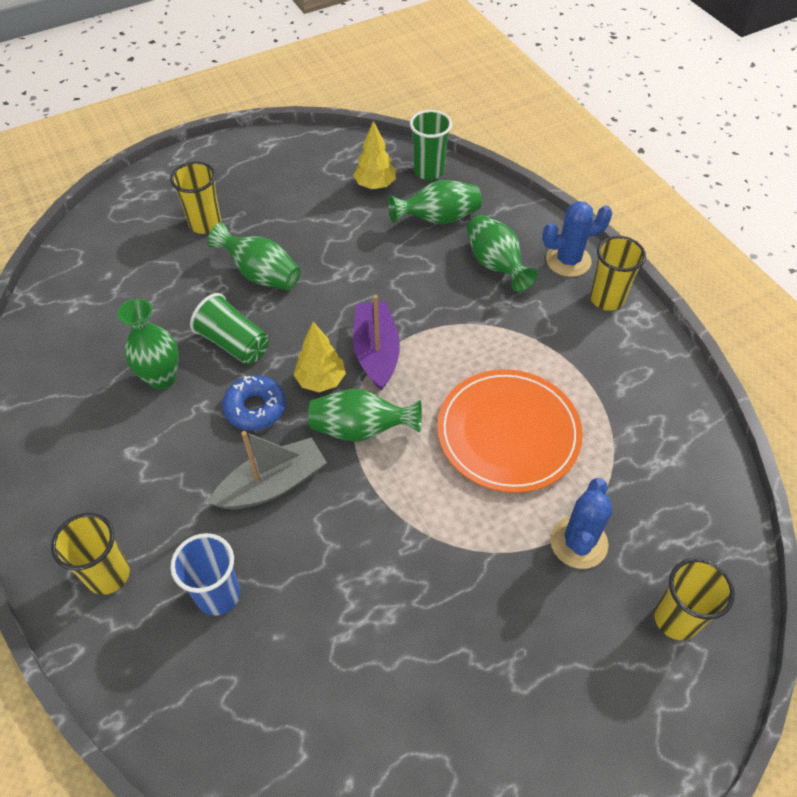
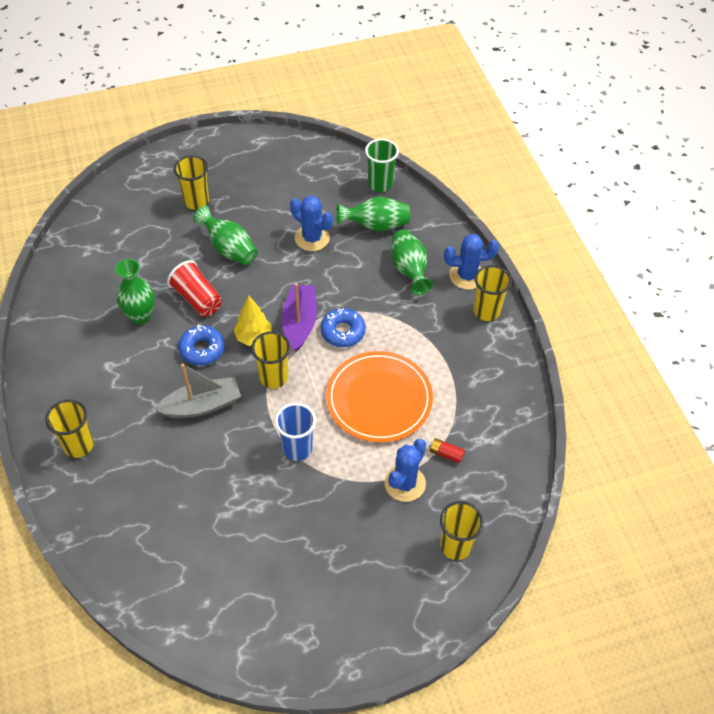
camera: 10 degrees right, 0 degrees up
(218, 595) = (148, 472): blue cup -> blue cup (297, 448)
(234, 343) = (197, 299): green cup -> red cup
(361, 429) = (273, 377): green vase -> yellow cup
(363, 246) = (312, 238): none -> blue cactus
(375, 185) = (334, 190): yellow tree -> none
(435, 354) = (343, 332): none -> blue donut
(619, 491) = (446, 454): none -> red battery

